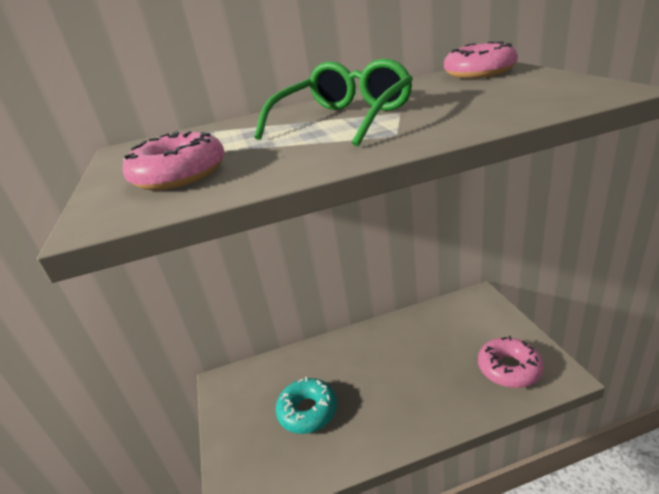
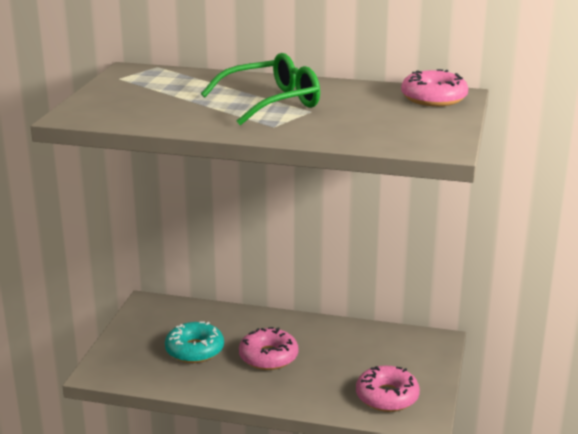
camera: 25 degrees right, 5 degrees down
(179, 175) = (133, 104): pink donut -> pink donut (268, 357)

